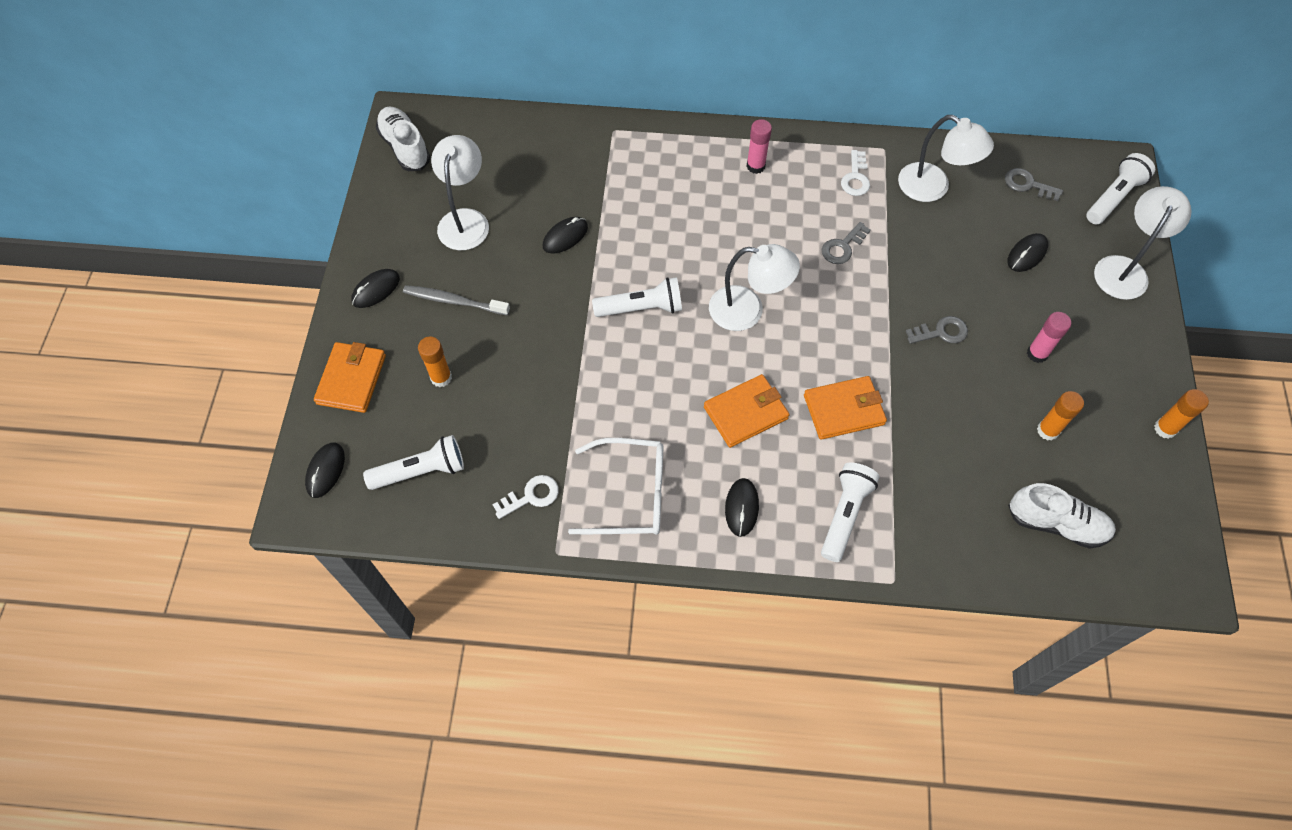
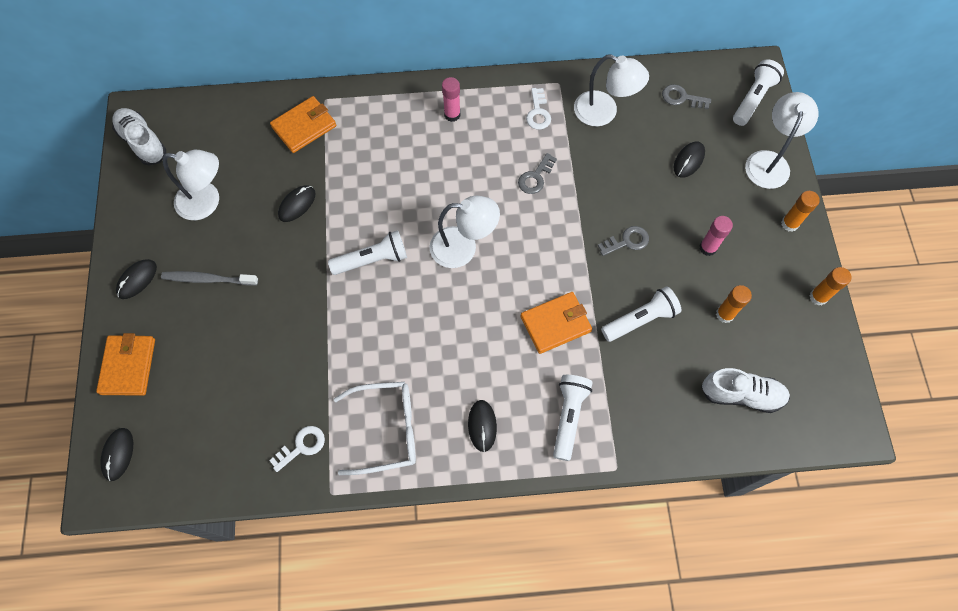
camera: 10 degrees left, 5 degrees up
(421, 471) = (202, 440): white flashlight -> white flashlight (640, 320)
(441, 378) = (207, 352): orange glue stick -> orange glue stick (789, 224)
(465, 220) = (207, 202): white lamp -> white lamp turned 105 degrees clockwise
(745, 413) = (474, 340): orange wallet -> orange wallet (304, 126)

